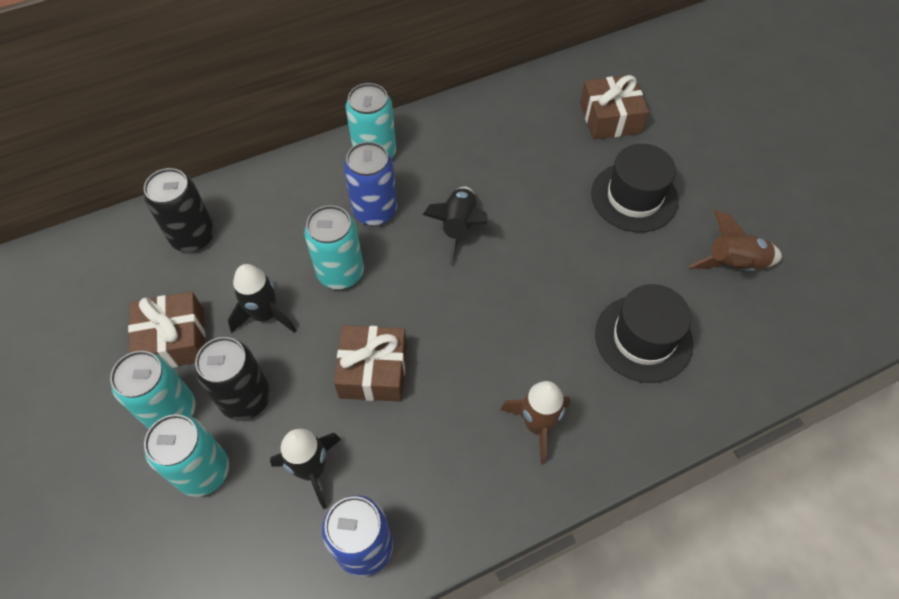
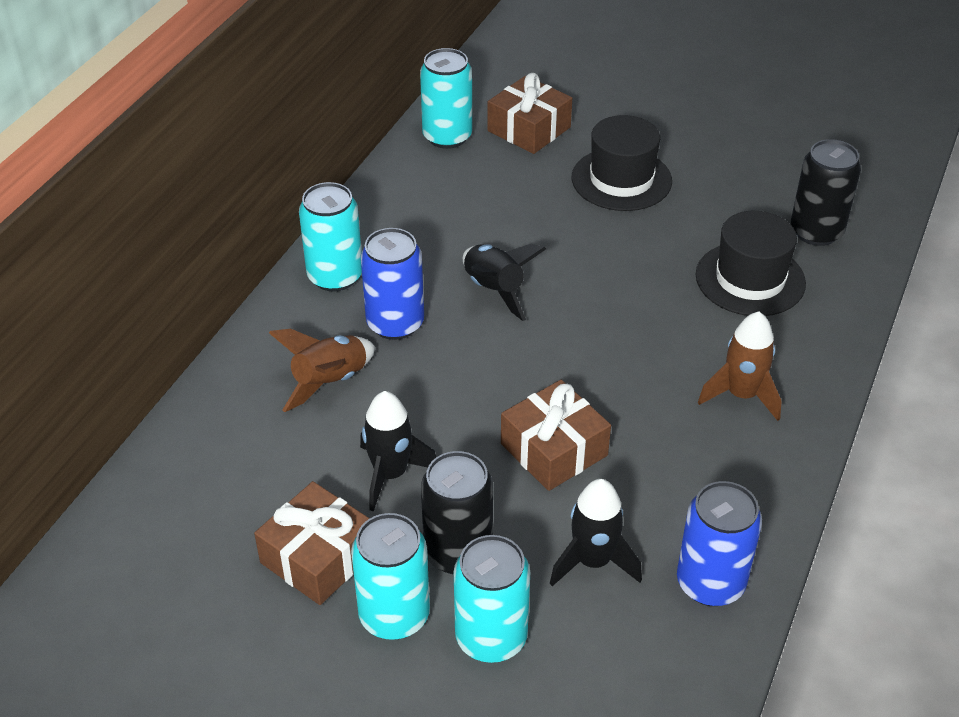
camera: 40 degrees left, 15 degrees down
(193, 237) = (223, 458): black can -> black can (816, 232)
(340, 273) = (424, 393): turquoise can -> turquoise can (447, 137)
(733, 264) = (757, 185): brown rocket -> brown rocket (330, 382)

